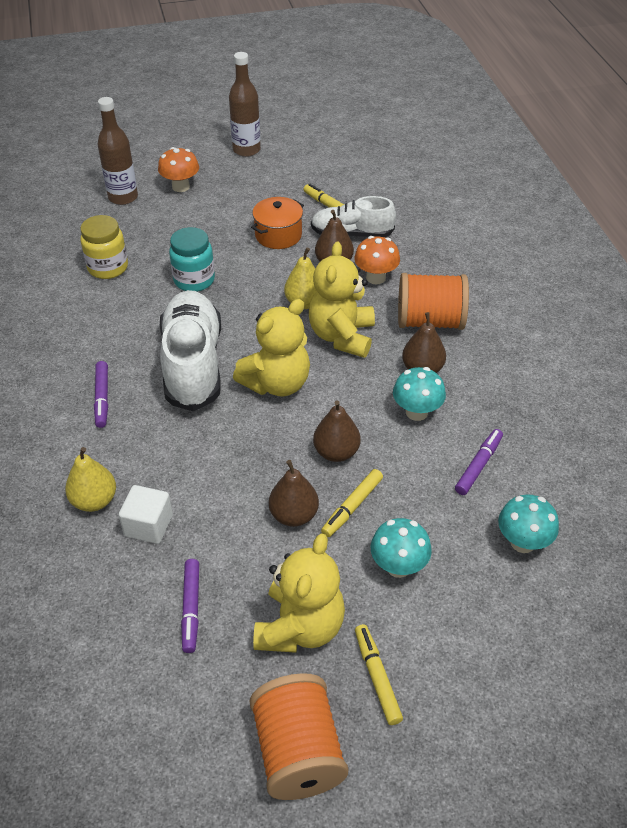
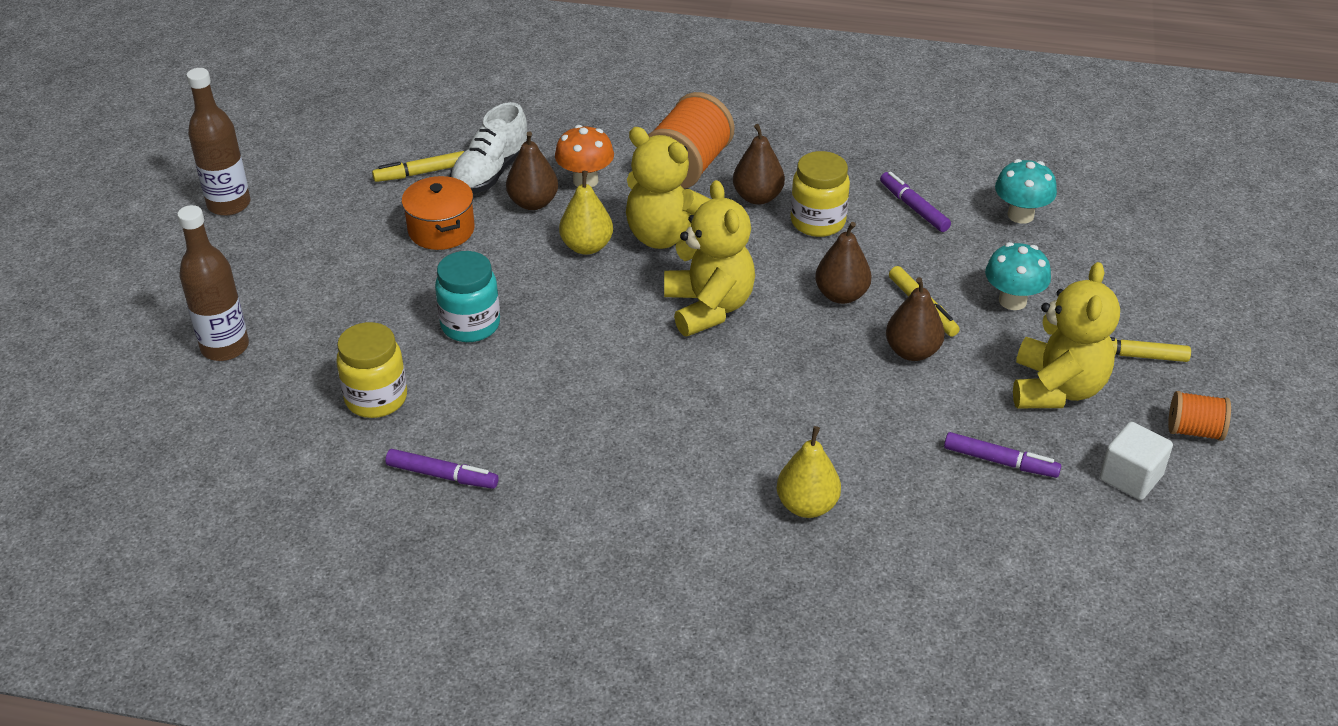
camera: 65 degrees left, 5 degrees down
(102, 398) = (636, 461): purple marker -> purple marker (442, 475)
(148, 525) = (869, 467): white cube -> white cube (1130, 477)
(181, 187) = (254, 286): orange mushroom -> none
(193, 364) = (629, 366): white shoe -> none
(298, 752) = (1194, 430): orange spool -> orange spool, size x0.54
(300, 627) = (1056, 389): yellow teddy bear -> yellow teddy bear turned 60 degrees clockwise
(416, 412) = (818, 222): turquoise mushroom -> yellow jar

